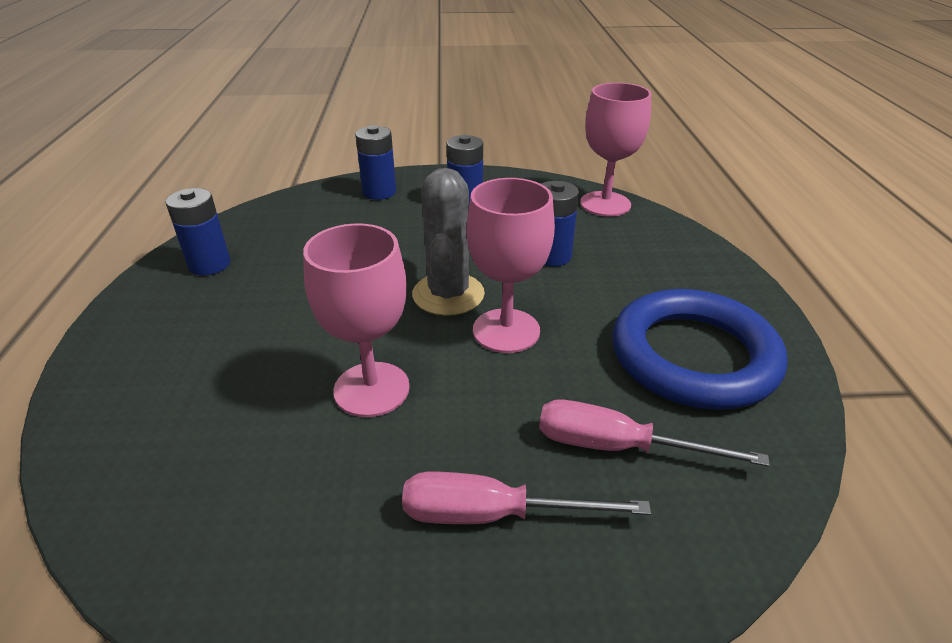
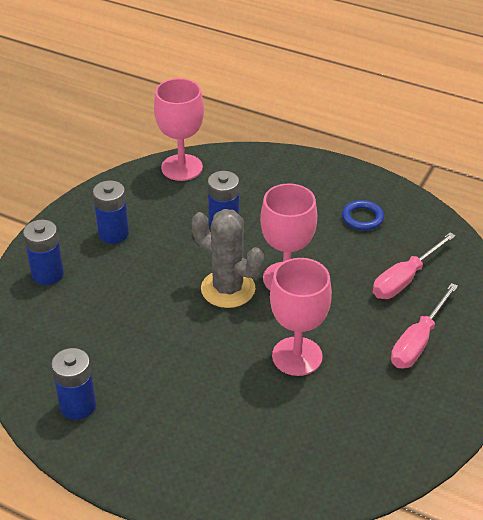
camera: 60 degrees left, 5 degrees up
(693, 356) = (362, 218): blue ring -> blue ring, size x0.41

